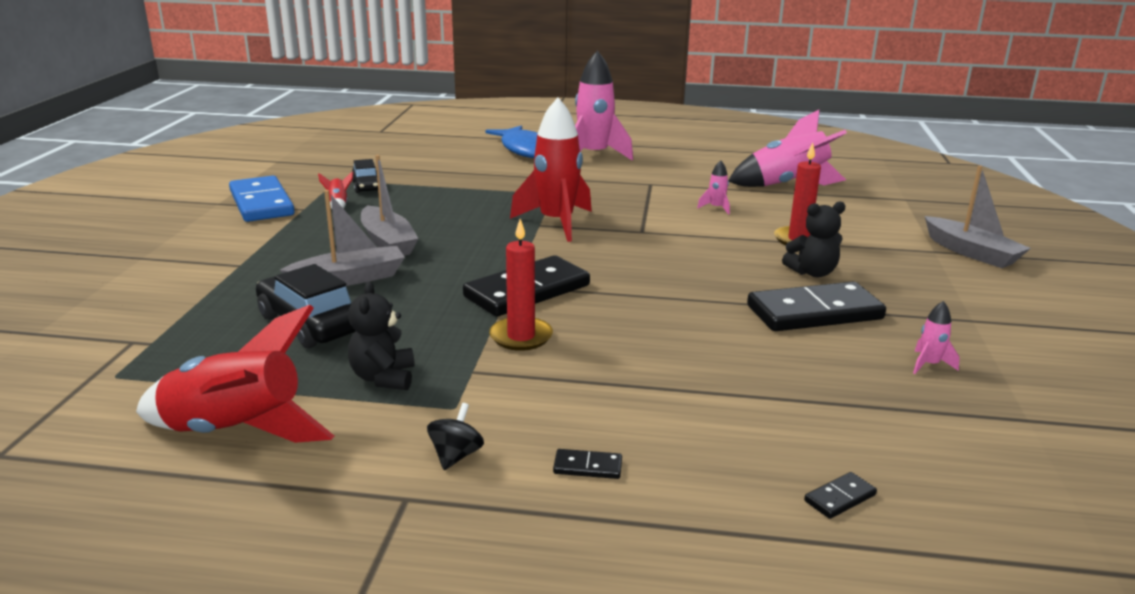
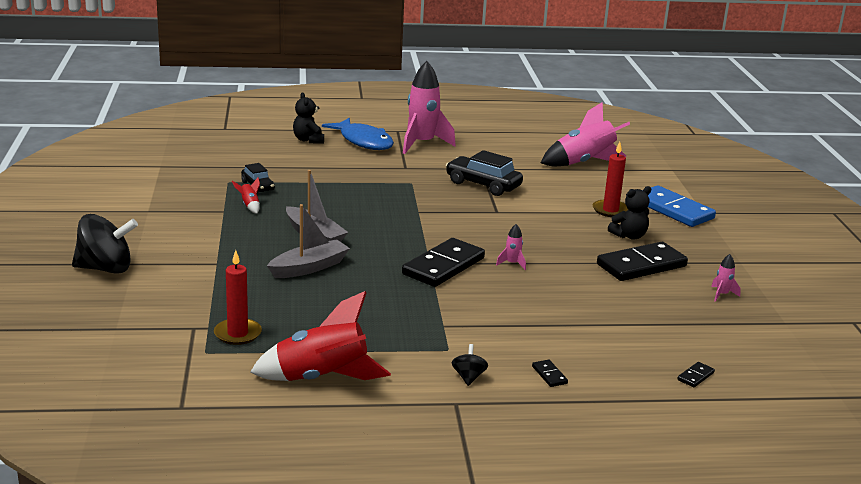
camera: 15 degrees left, 0 degrees up
(103, 261) = (105, 268): none -> black spinning top
(262, 203) = (185, 208): blue domino -> blue domino (673, 210)
(310, 324) = (309, 304): black car -> black car (483, 185)
(383, 378) = (389, 335): black teddy bear -> black teddy bear (308, 140)
(521, 337) = (460, 299): red candle -> red candle (237, 334)
(556, 223) = (430, 209): red rocket -> none
(587, 467) = (549, 375): black domino -> black domino turned 75 degrees clockwise
(716, 208) = (541, 187): pink rocket -> pink rocket (512, 264)
(971, 252) = (728, 212): grey boat -> none

